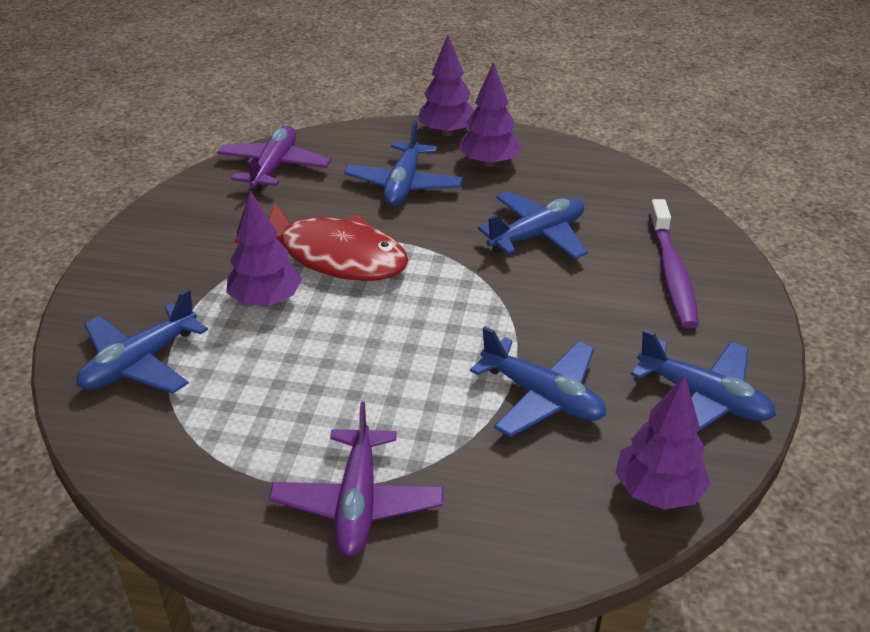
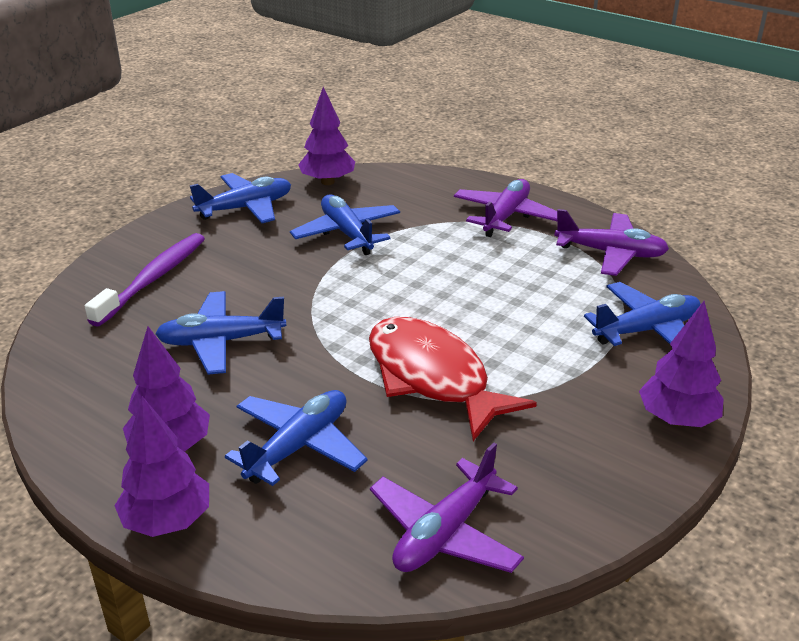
camera: 155 degrees left, 5 degrees down
(191, 473) = (610, 253): none -> purple plane
(266, 300) = (520, 352): purple tree -> purple tree (676, 419)
(703, 398) = (245, 208): blue plane -> blue plane turned 90 degrees clockwise

